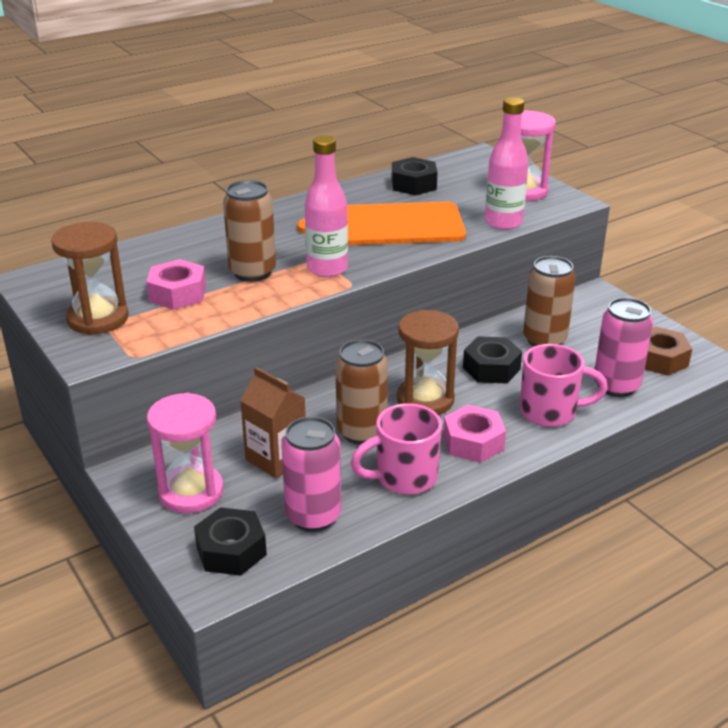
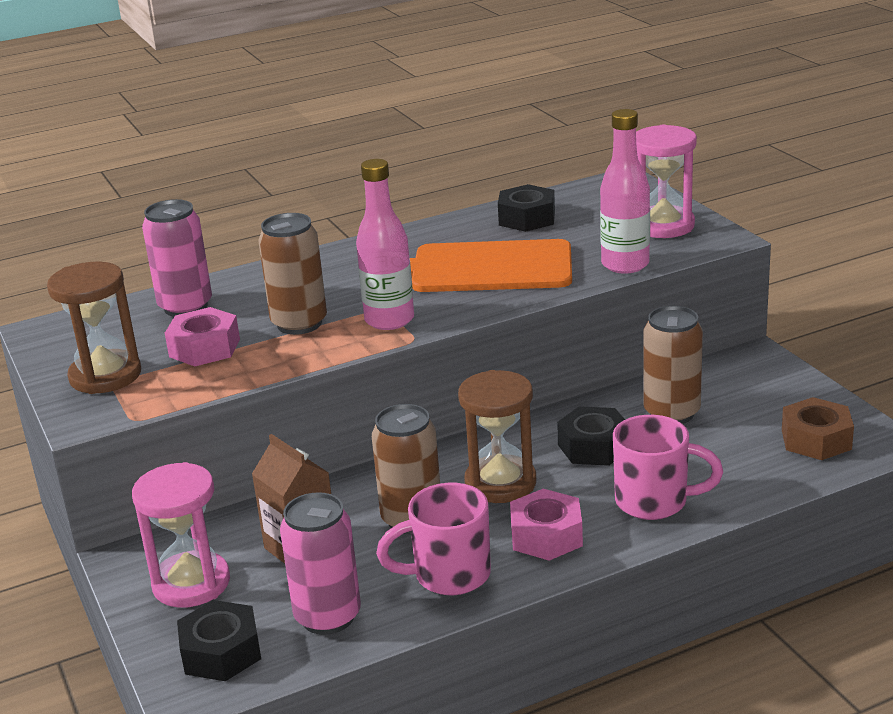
camera: 10 degrees right, 5 degrees down
(616, 386) = (749, 472): pink can -> pink can (185, 307)

